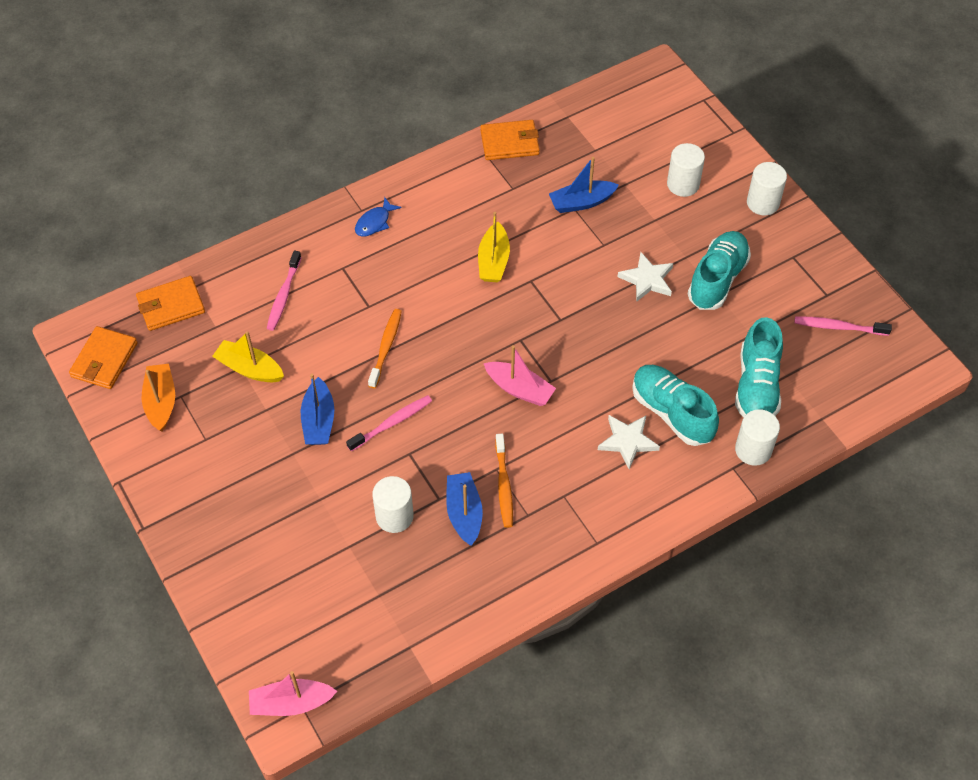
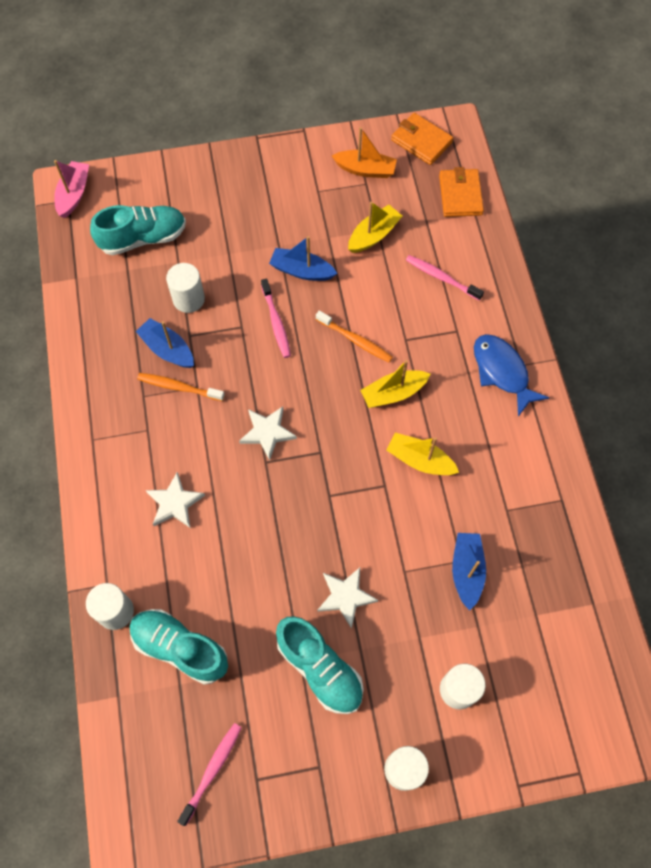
camera: 110 degrees right, 10 degrees up
(374, 222) = (502, 372): blue fish -> blue fish, size x1.69
(432, 300) = (393, 393): none -> yellow boat
(464, 513) = (167, 349): blue boat -> blue boat turned 150 degrees counterclockwise
(509, 143) = (570, 529): orange wallet -> none
(519, 389) = (267, 432): pink boat -> white star
(672, 413) = (186, 554): turquoise shoe -> turquoise shoe (143, 238)

